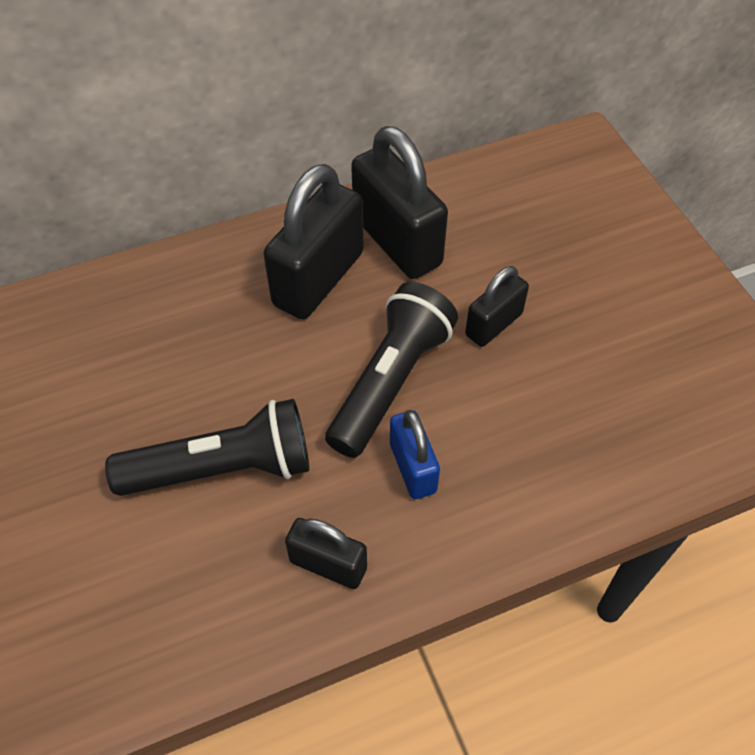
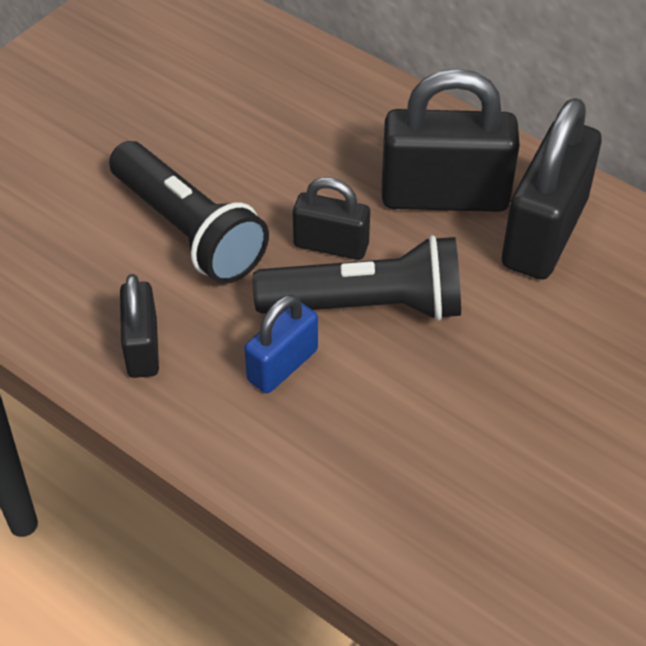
camera: 60 degrees right, 5 degrees down
(493, 324) = (503, 358): black padlock -> black padlock (331, 245)

